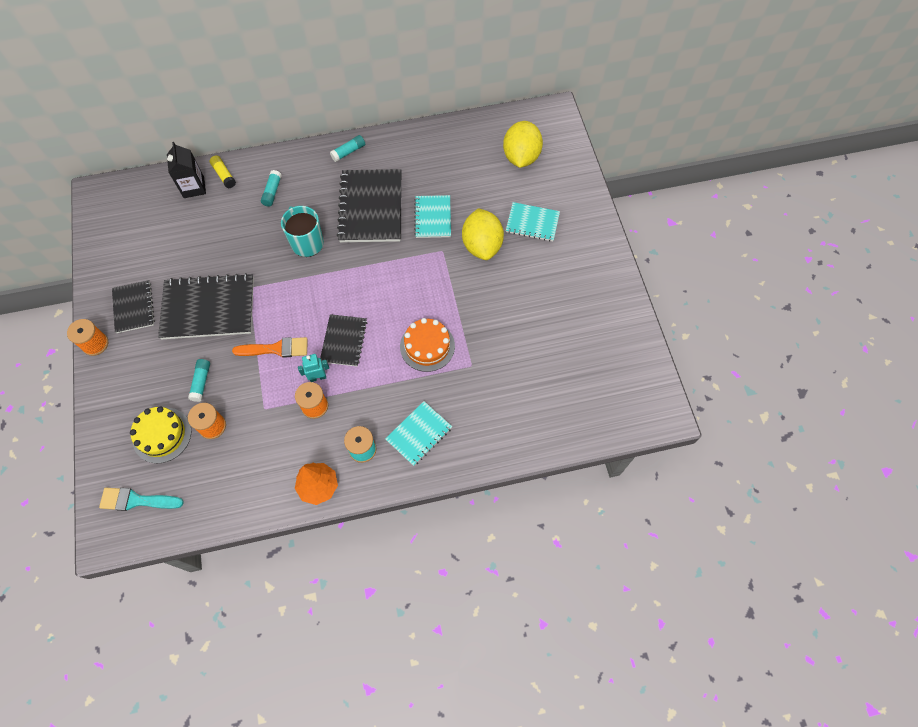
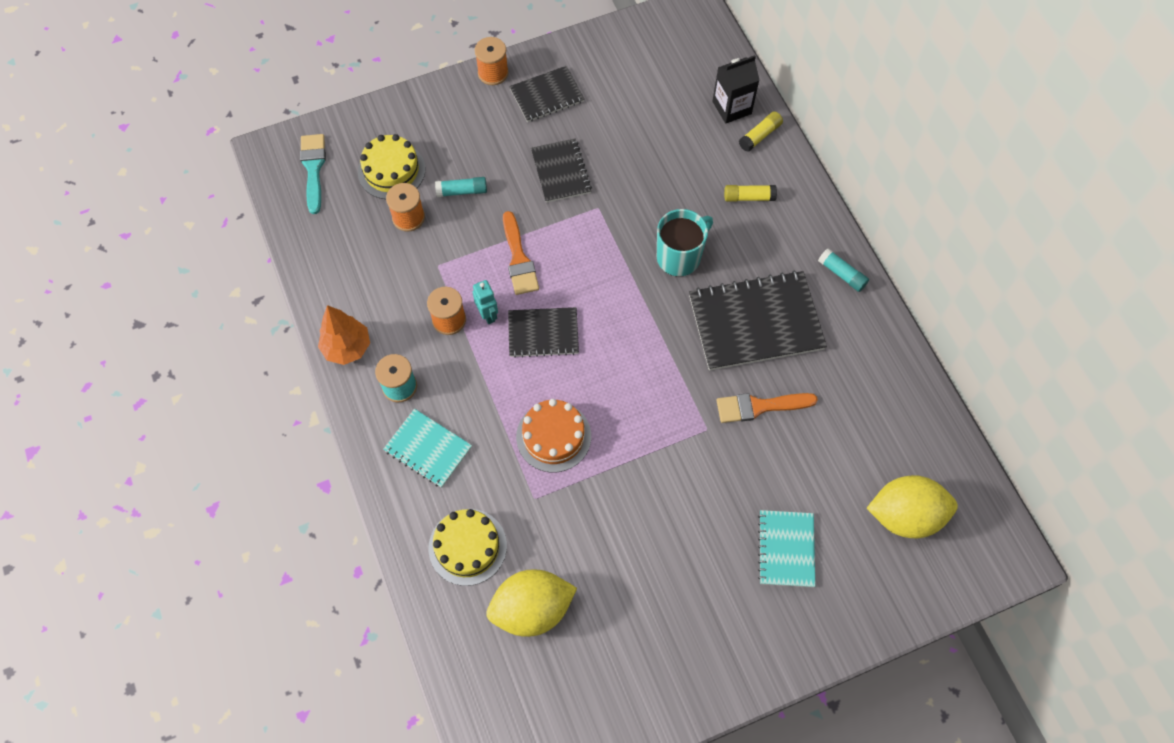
camera: 80 degrees right, 0 degrees up
(208, 308) = (561, 172): black notebook -> black notebook, size x0.57
(272, 192) = (748, 197): turquoise glue stick -> yellow glue stick
(433, 217) = (759, 406): turquoise notebook -> orange brush
(482, 245) = (728, 482): yellow lemon -> yellow lemon (532, 609)
(499, 415) = (467, 546): none -> yellow cake

